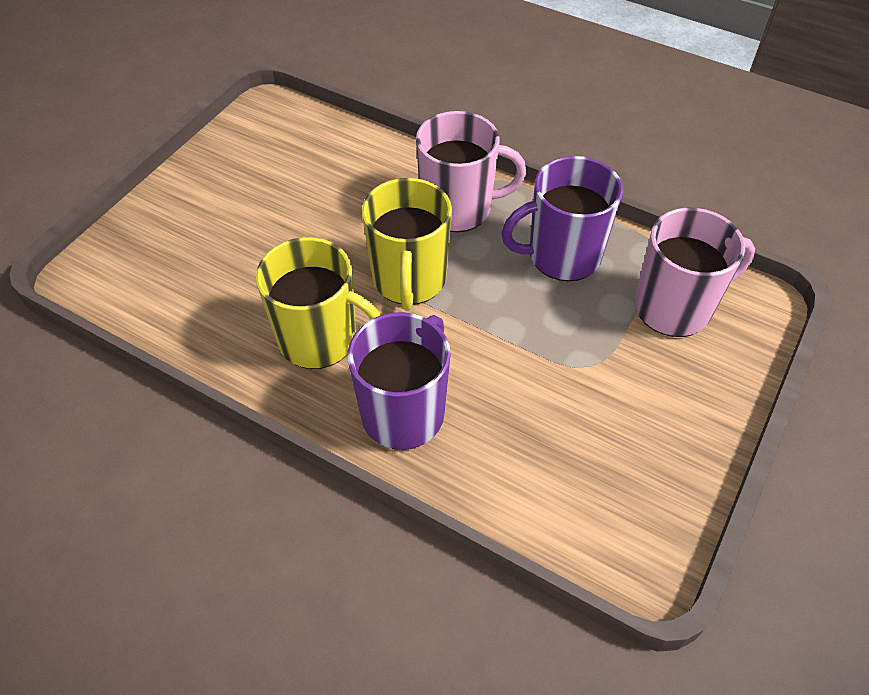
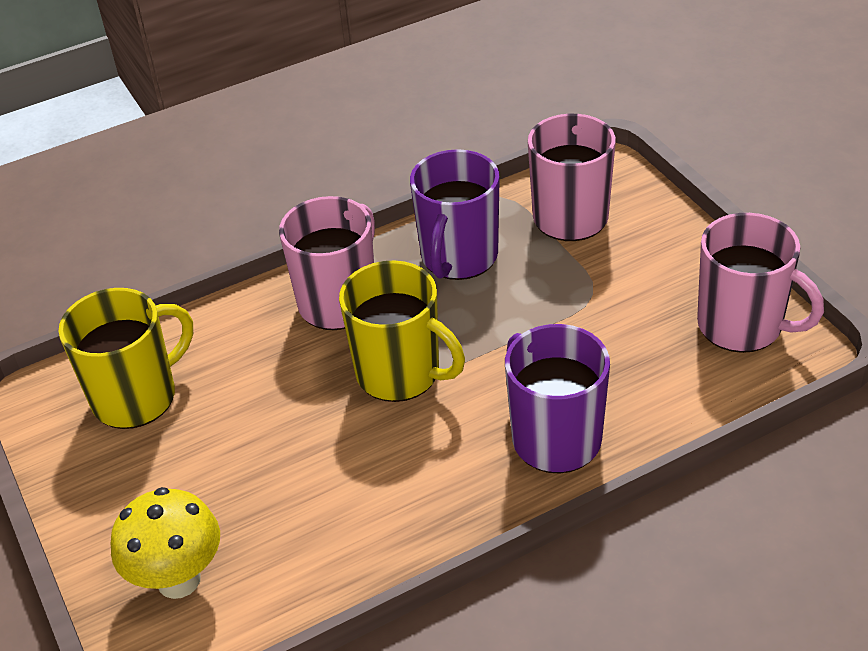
camera: 55 degrees left, 10 degrees down
(150, 254) = (178, 580): none -> yellow mushroom
(320, 339) = (421, 469): yellow mug -> yellow mug (137, 397)
(637, 501) = (742, 326): none -> pink mug

